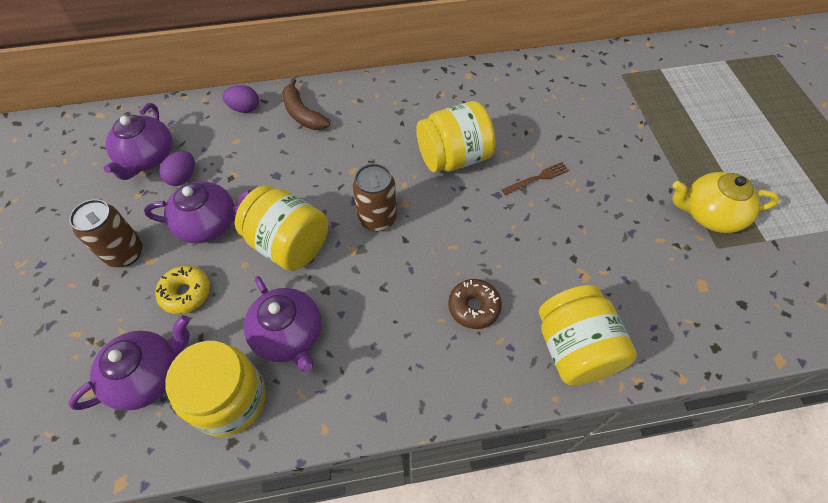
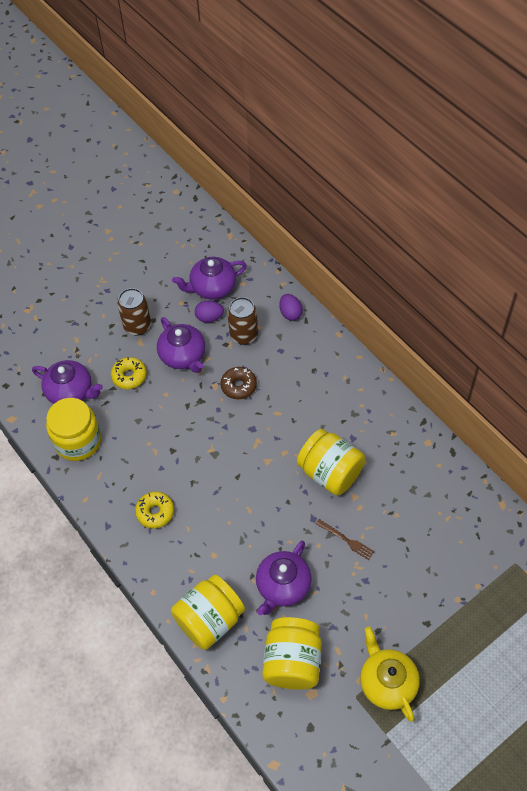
camera: 65 degrees right, 0 degrees up
(289, 244) = (194, 410): yellow jar -> yellow jar (292, 661)
(289, 335) = (131, 448): purple teapot -> purple teapot (283, 586)
(302, 114) = (309, 352): brown banana -> none
(377, 218) = (245, 450): brown can -> brown can (244, 335)
(398, 347) = (155, 512): none -> yellow donut
(473, 307) = (208, 544): brown donut -> brown donut (239, 386)

